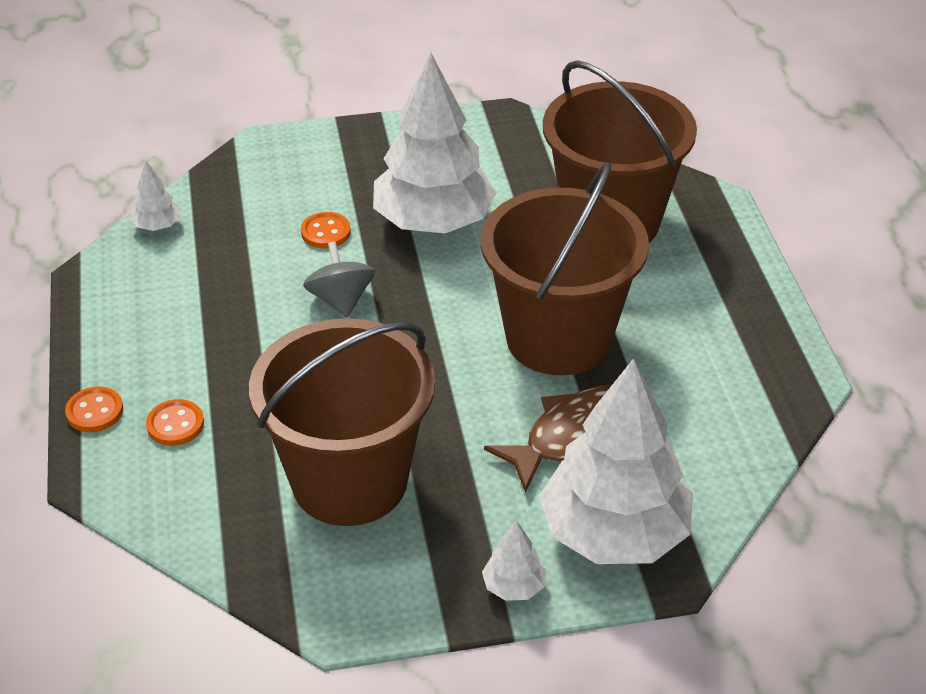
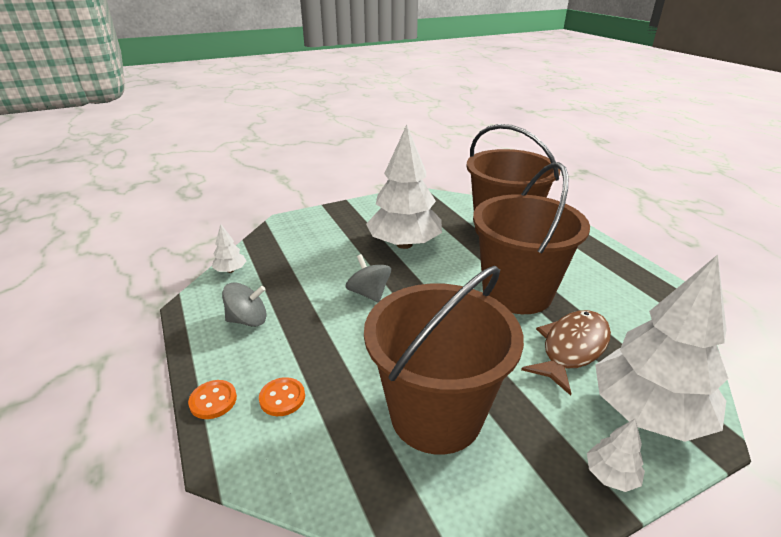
camera: 15 degrees left, 10 degrees down
(162, 311) = (248, 320): none -> grey spinning top
(325, 232) = (341, 258): orange button -> none

